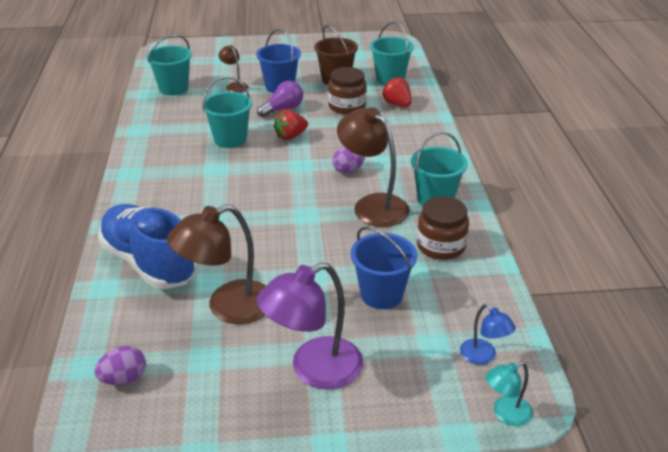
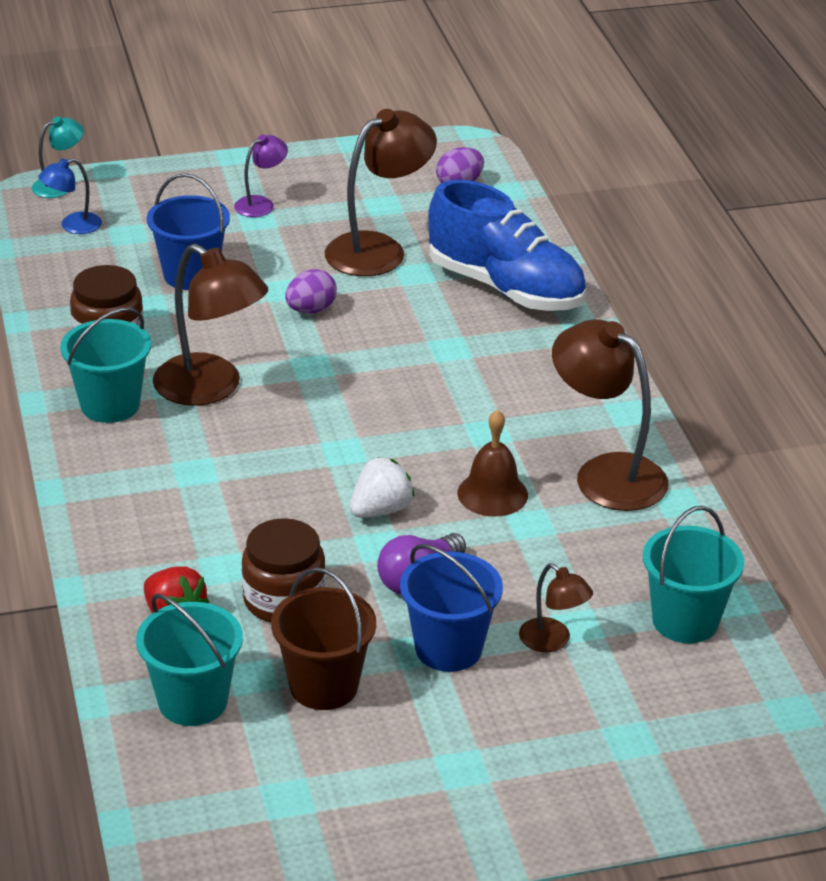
camera: 170 degrees right, 0 degrees up
(165, 144) = (606, 473): none -> brown lamp
(230, 139) = (492, 494): turquoise bucket -> brown bell
(290, 136) = (380, 510): red strawberry -> white strawberry
(314, 369) = (261, 204): purple lamp -> purple lamp, size x0.51
(348, 170) = (258, 447): purple egg -> purple egg (311, 310)
(483, 357) = (73, 226): blue lamp -> blue lamp turned 75 degrees counterclockwise

